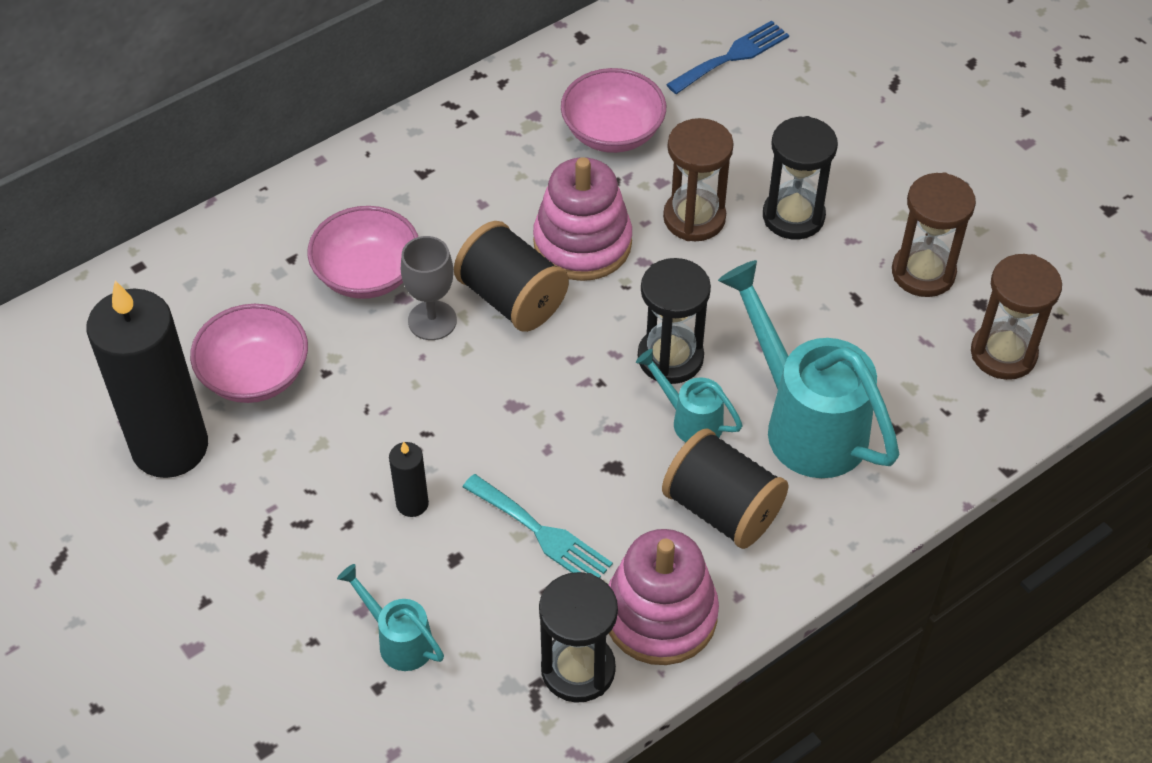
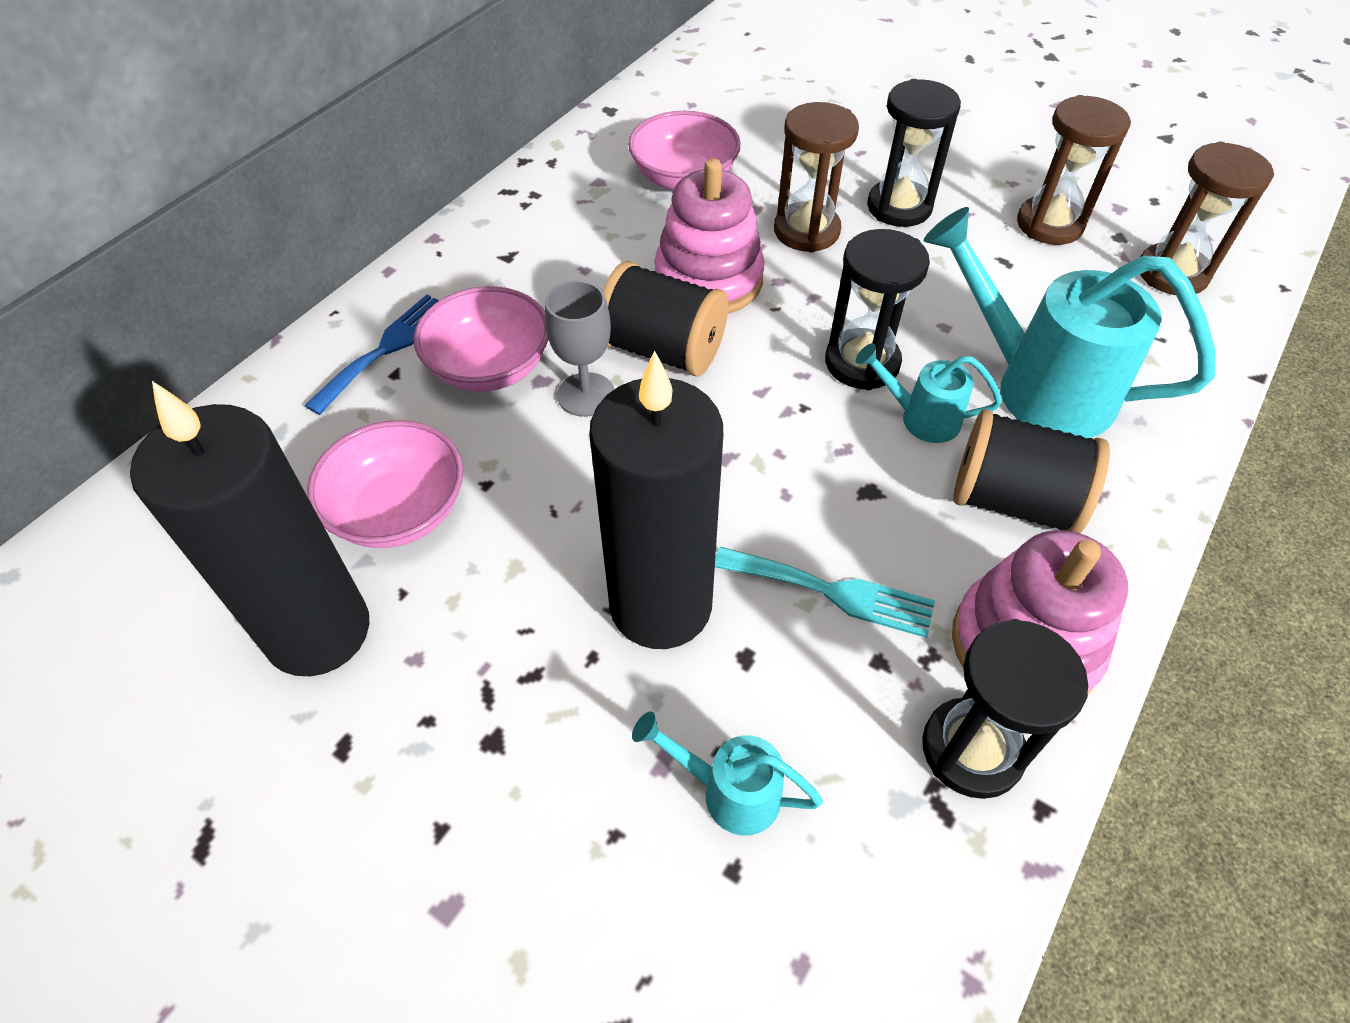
camera: 20 degrees left, 0 degrees up
(412, 503) = (660, 605): black candle -> black candle, size x2.41
(732, 56) = (760, 96): blue fork -> blue fork (386, 349)

